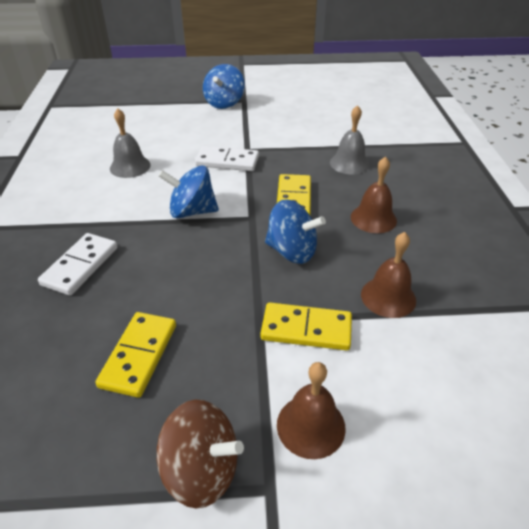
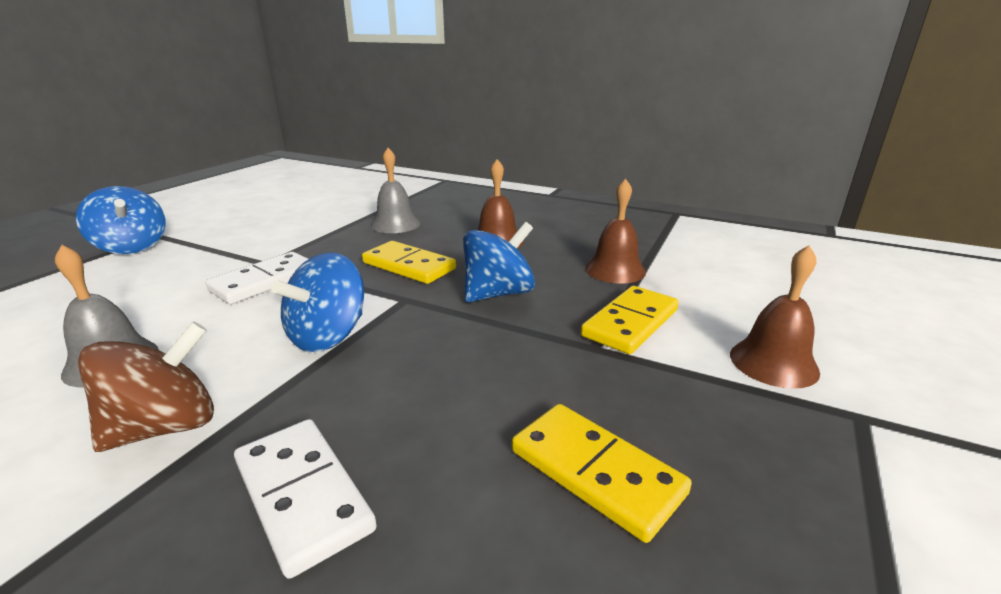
camera: 60 degrees left, 15 degrees down
(202, 469) = (832, 464): brown spinning top -> brown spinning top (165, 427)

